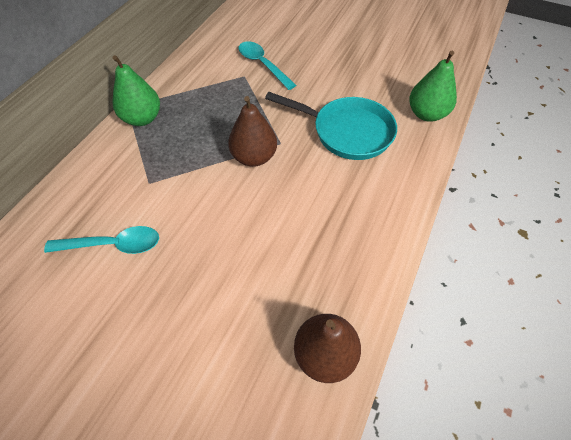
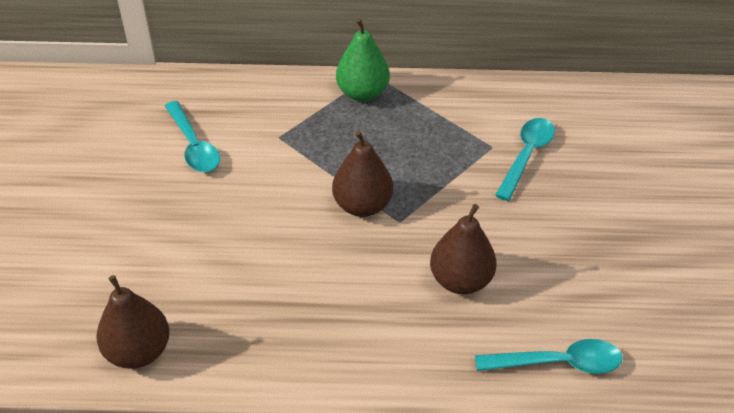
camera: 65 degrees right, 10 degrees down
(347, 132) = (460, 280): turquoise pan -> brown pear
(426, 114) = (558, 363): green pear -> turquoise spoon

